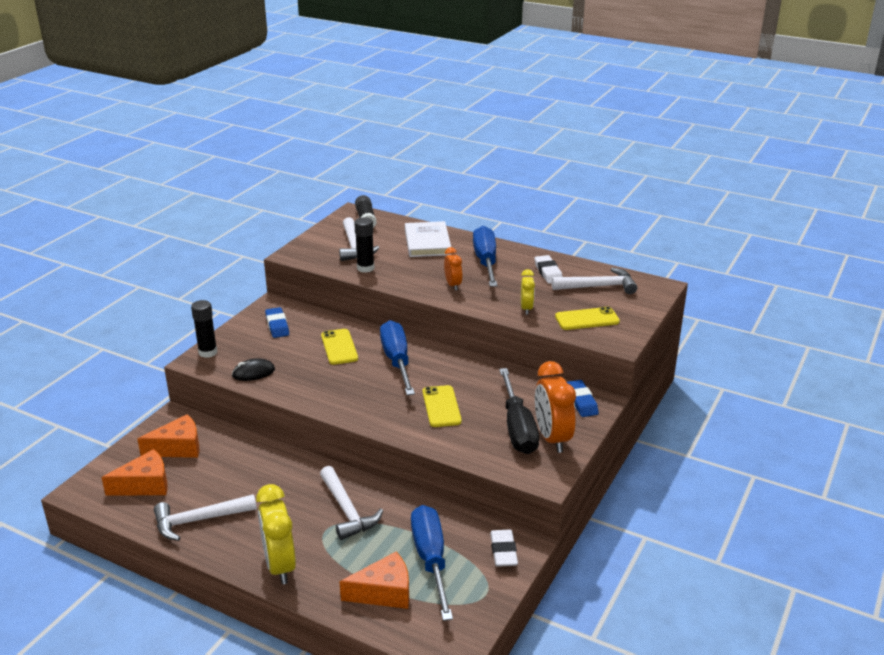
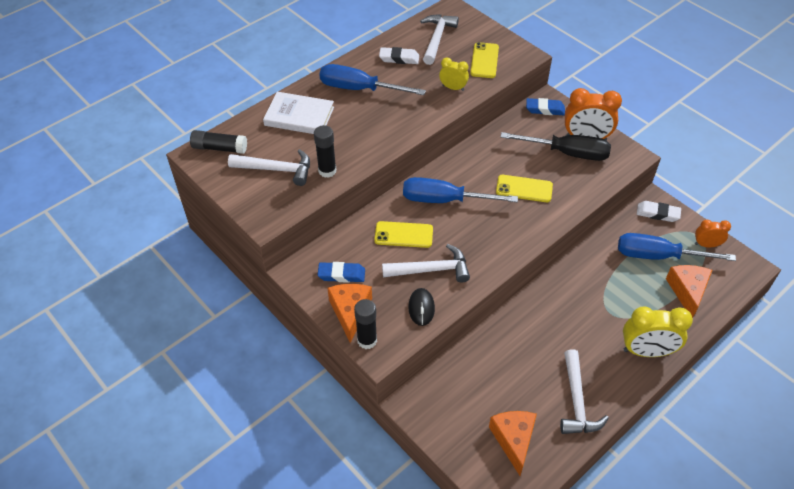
camera: 70 degrees left, 20 degrees up
(178, 448) = (463, 405): orange cheese -> orange cheese (350, 312)
(347, 510) = (590, 294): white hammer -> white hammer (431, 270)
(453, 285) = (391, 120): orange clock -> orange clock (706, 245)

